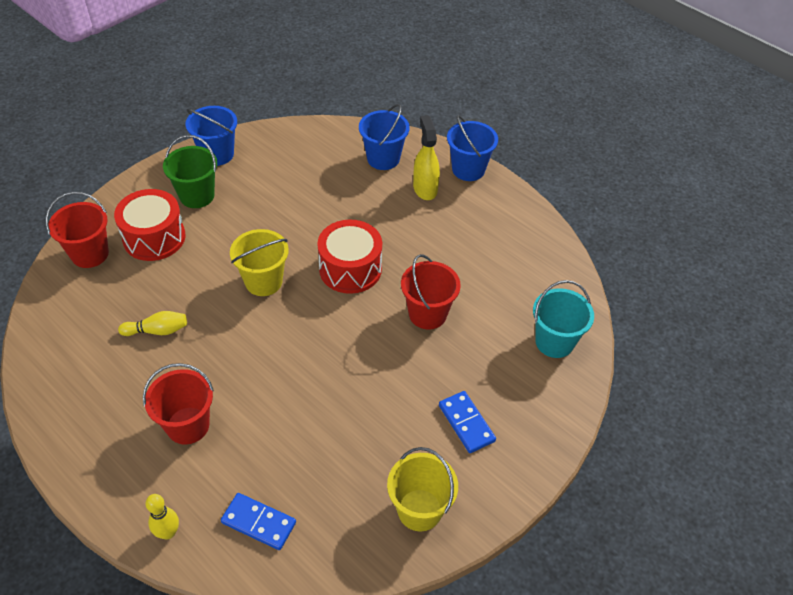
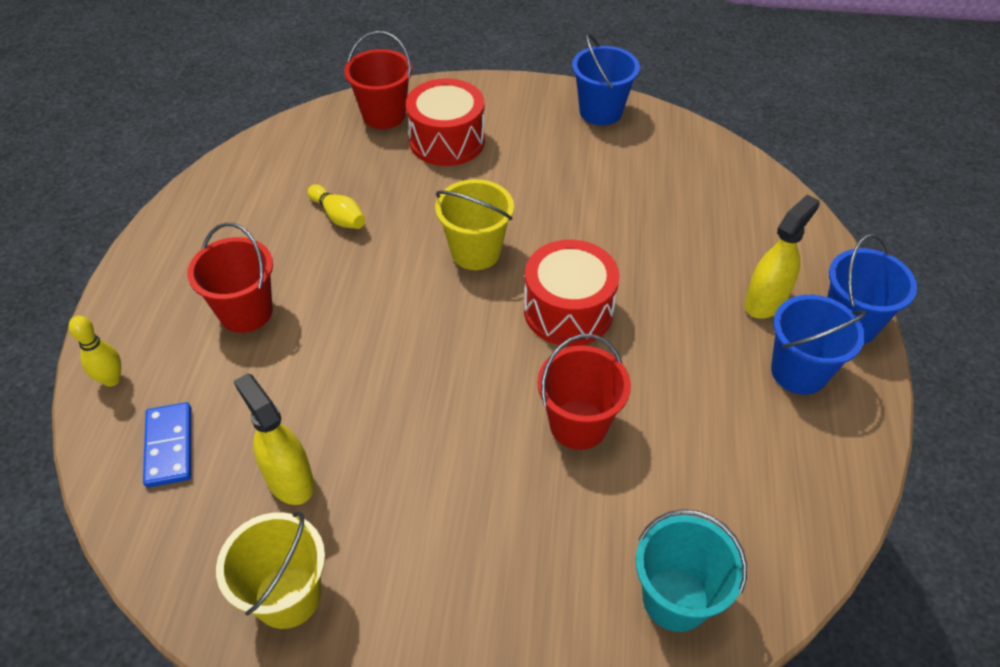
camera: 55 degrees right, 0 degrees up
(197, 196) = (531, 133): green bucket -> none
(343, 469) = (289, 480): none -> yellow spray bottle
(383, 158) = (762, 236): blue bucket -> blue bucket (799, 372)
(466, 423) = (451, 570): blue domino -> none

